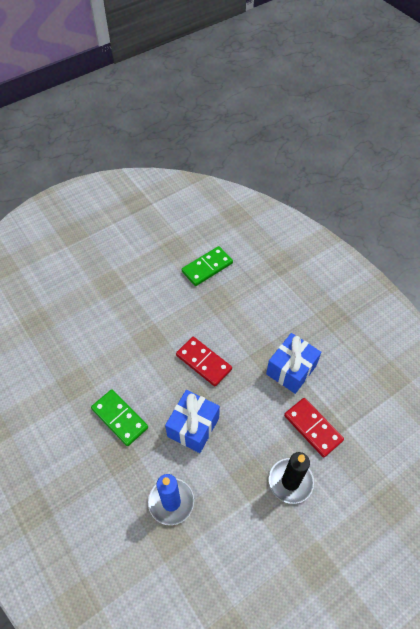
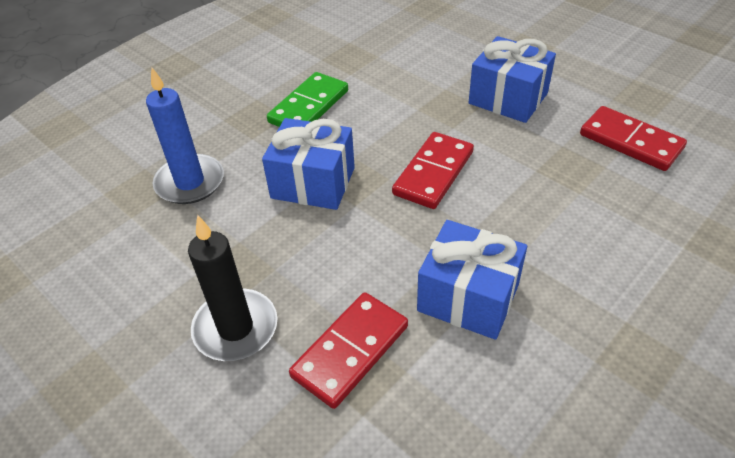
camera: 80 degrees right, 10 degrees down
(153, 308) = (508, 98): none -> blue gift
(207, 267) = (630, 141): green domino -> red domino

